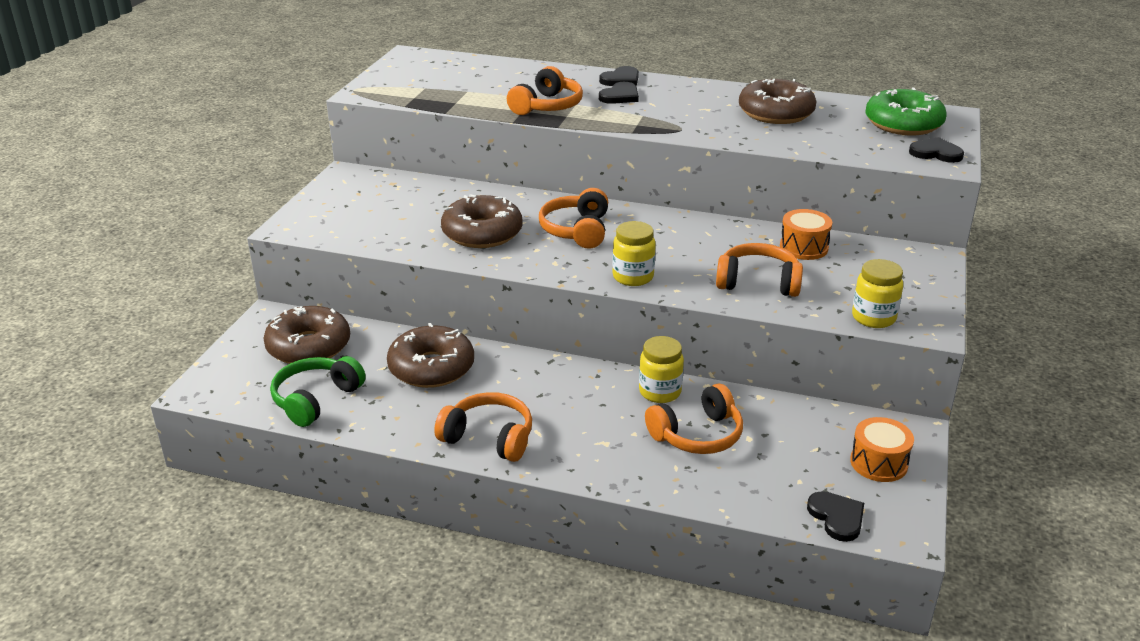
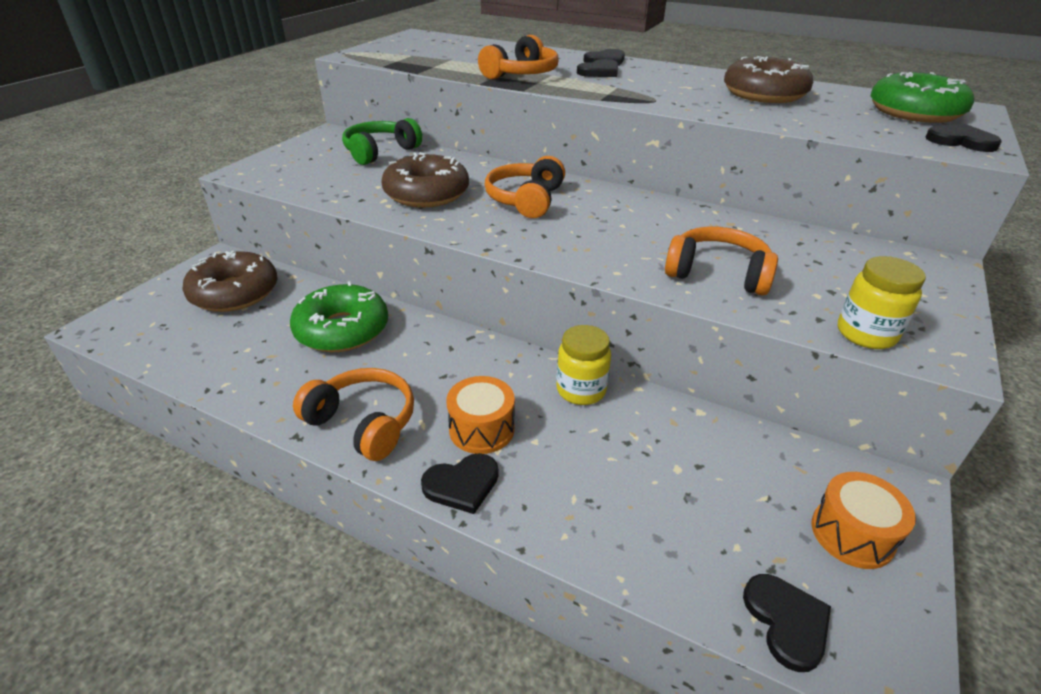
camera: 10 degrees right, 5 degrees up
(316, 399) = (205, 350): green headphones -> green headphones (380, 152)
(431, 368) = (342, 330): brown donut -> green donut
(588, 469) = (462, 484): none -> black heart
(633, 277) = (570, 253): yellow jar -> none
(697, 435) = (612, 454): orange headphones -> none
(803, 247) = (778, 240): orange drum -> orange drum (481, 429)

